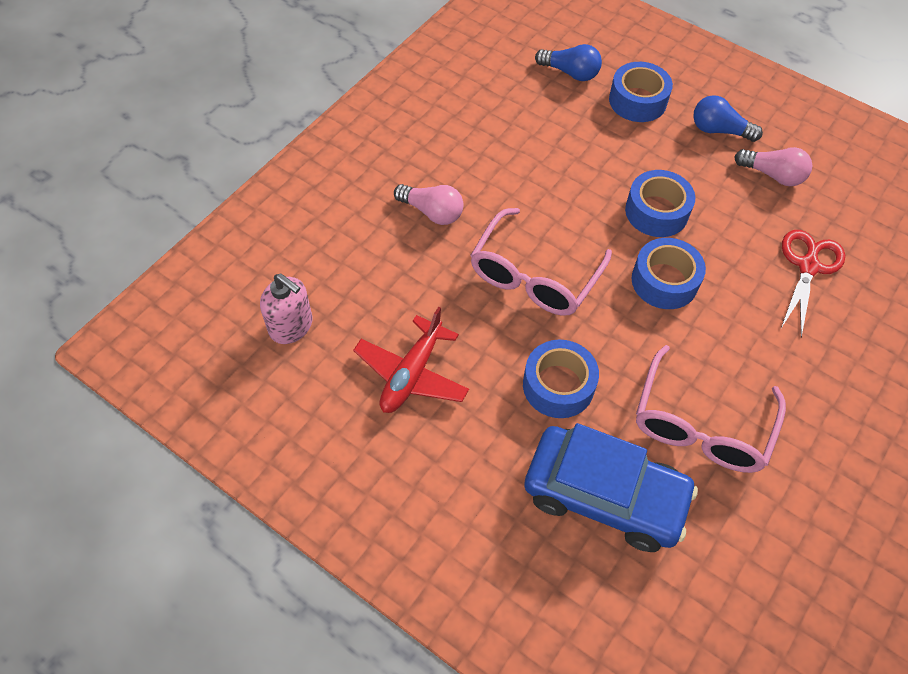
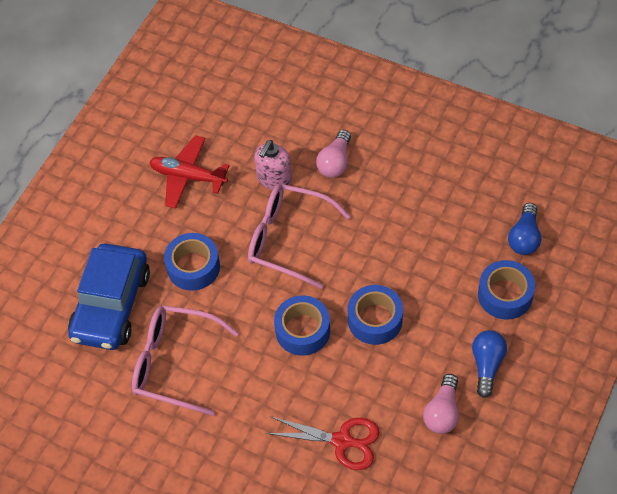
camera: 85 degrees right, 0 degrees up
(291, 326) = (214, 100): pink soap dispenser -> pink soap dispenser (274, 179)

